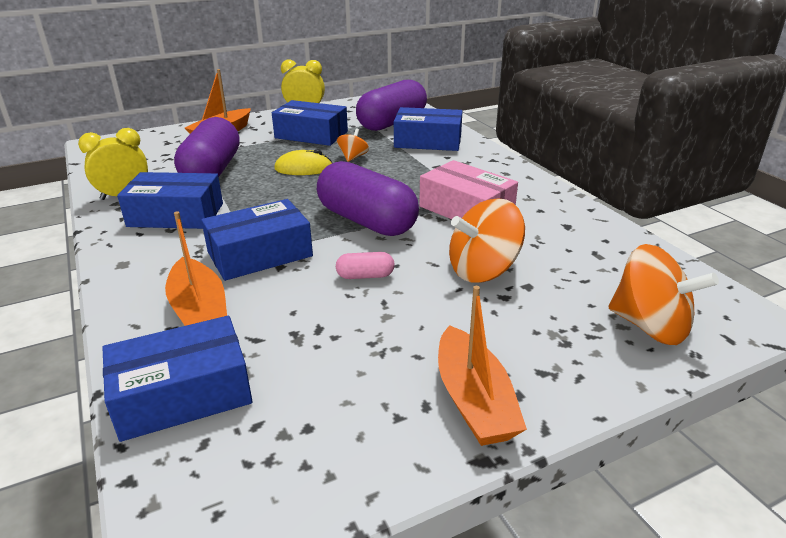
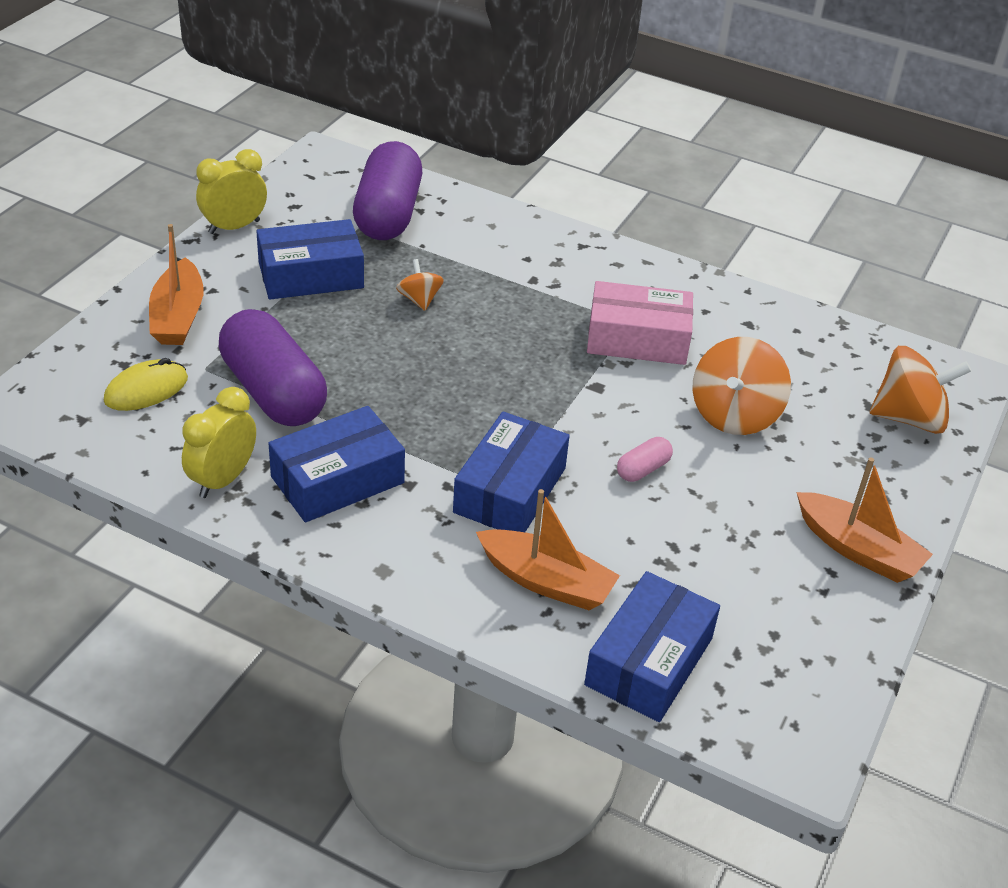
camera: 40 degrees left, 10 degrees up
(303, 168) = (384, 342): yellow mouse -> yellow mouse (146, 390)
(367, 221) = (559, 397): purple capsule -> none
(428, 141) = (474, 237): blue box -> none

